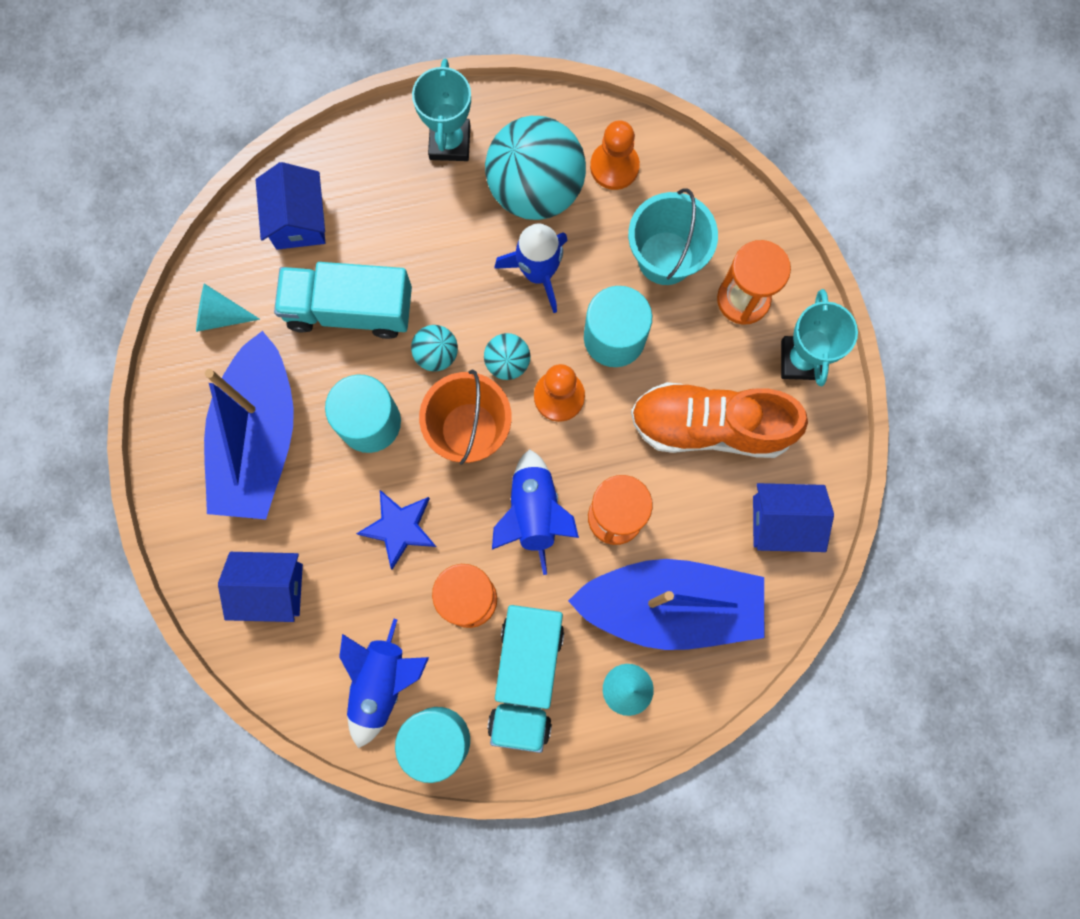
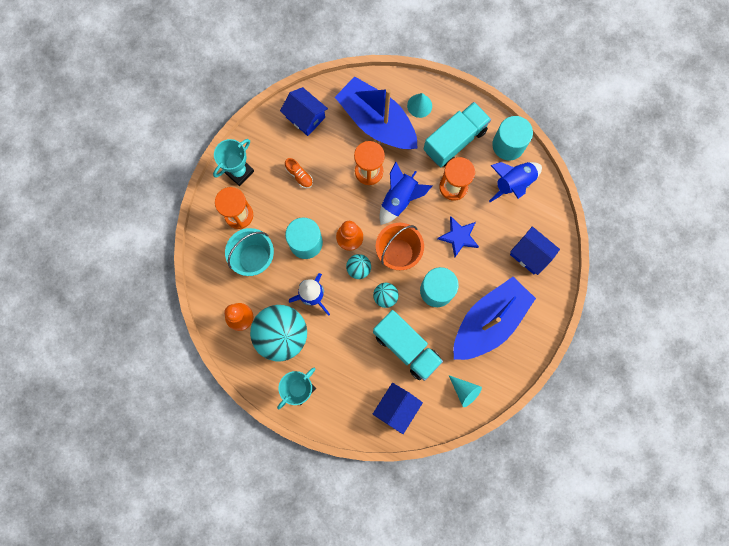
camera: 140 degrees left, 0 degrees up
(710, 426) = (299, 175): orange shoe -> orange shoe, size x0.41

